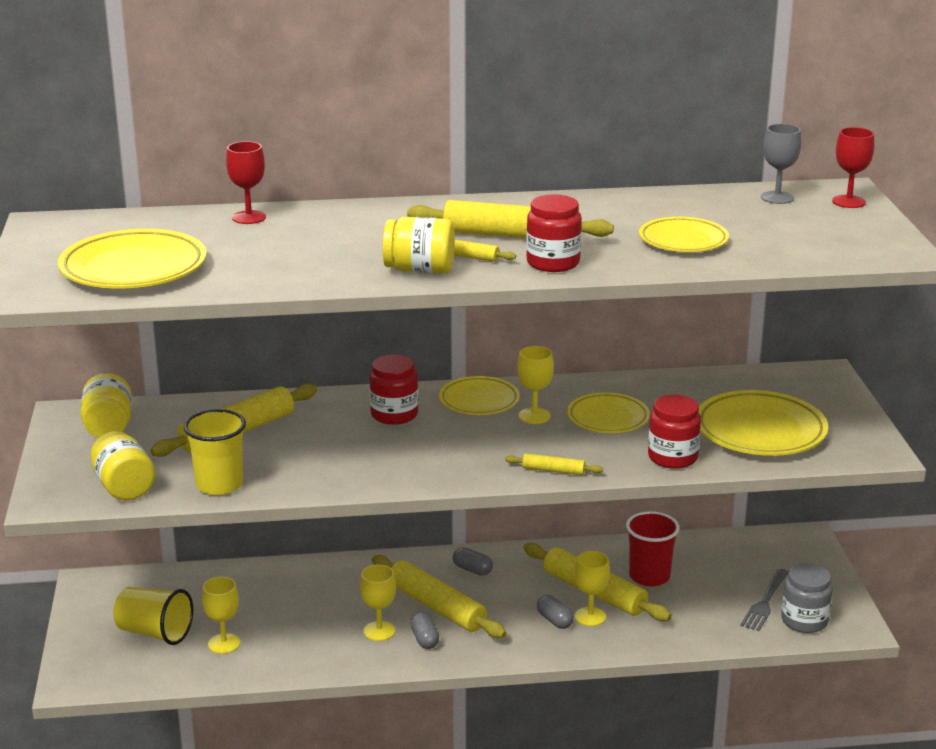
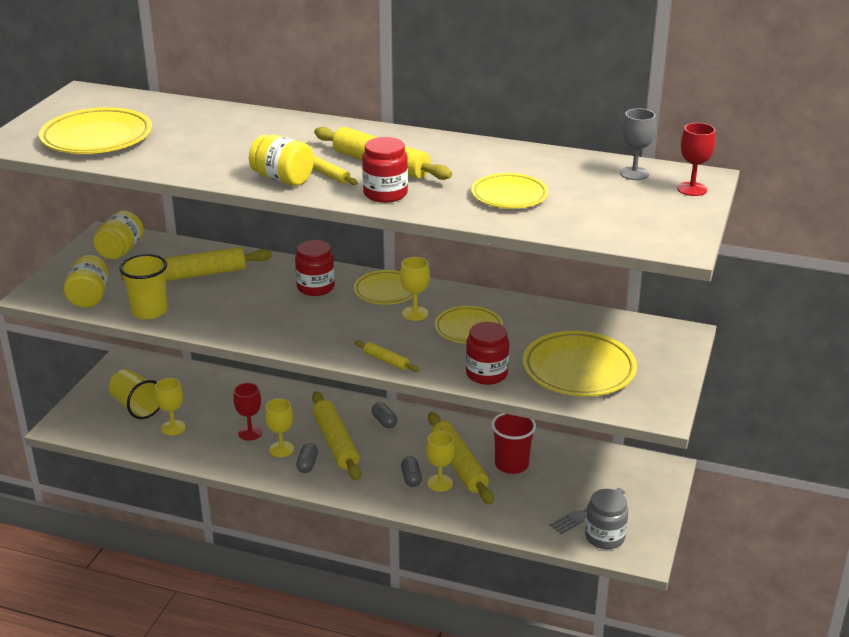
camera: 25 degrees right, 5 degrees up
(249, 217) = (217, 113): red goblet -> red goblet (250, 433)

